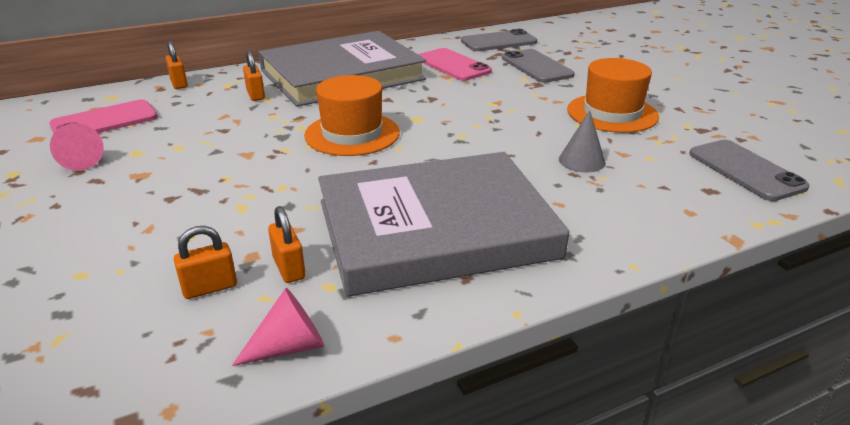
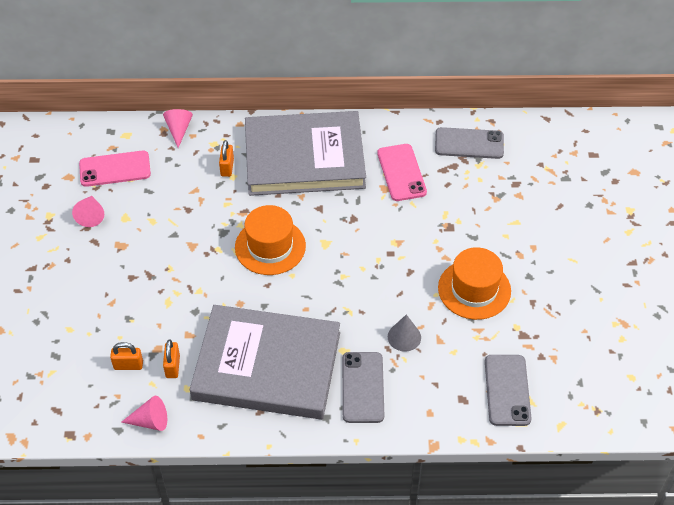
camera: 25 degrees right, 20 degrees up
(179, 84) = (179, 130): orange padlock -> pink cone
(536, 67) = (469, 199): grey phone -> grey phone (362, 387)

